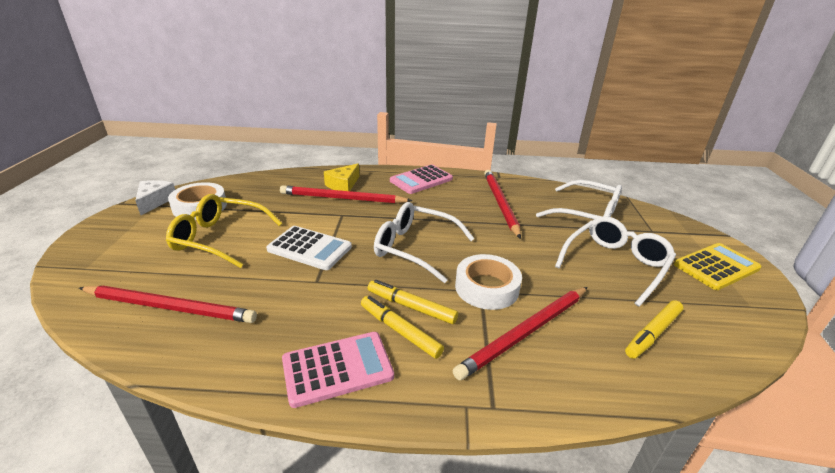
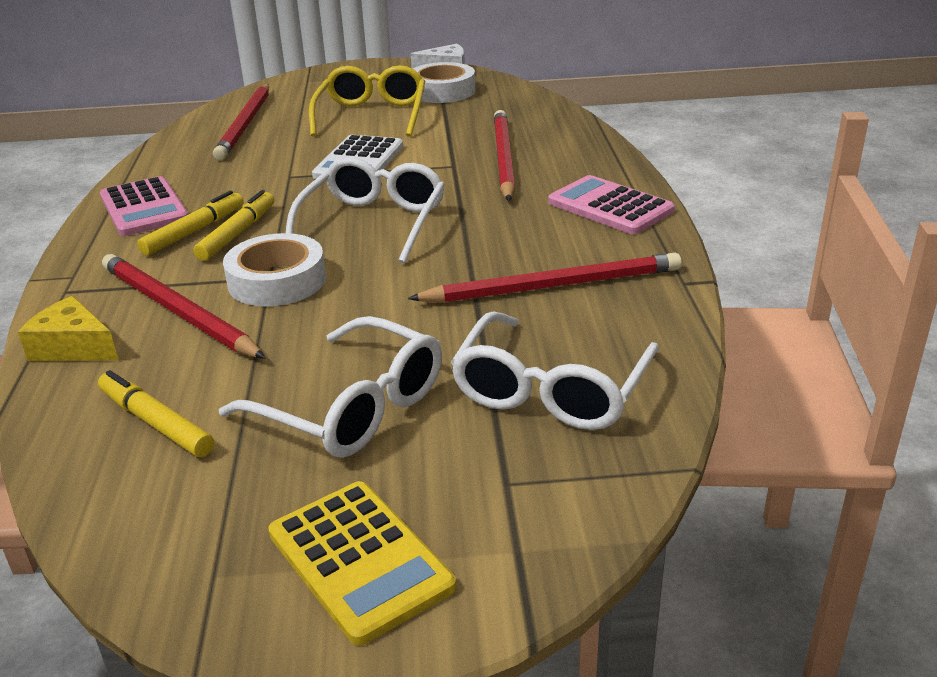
camera: 85 degrees right, 0 degrees up
(343, 185) = (550, 152): yellow cheese -> yellow cheese (73, 347)

